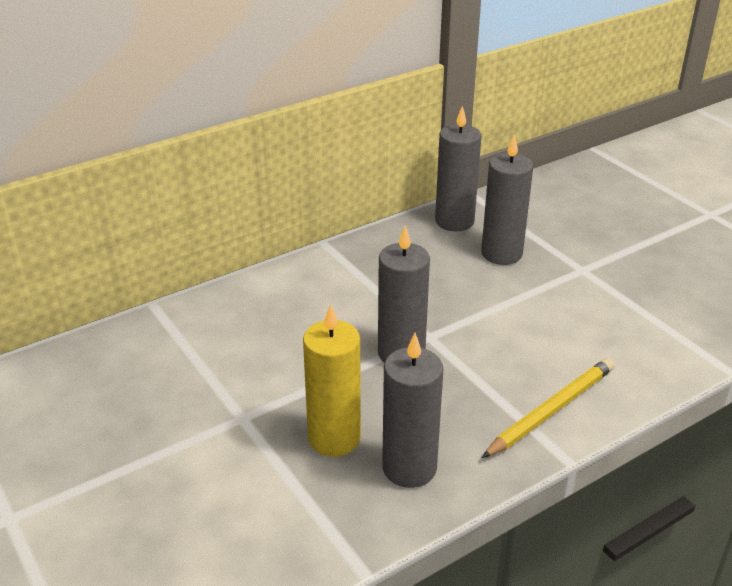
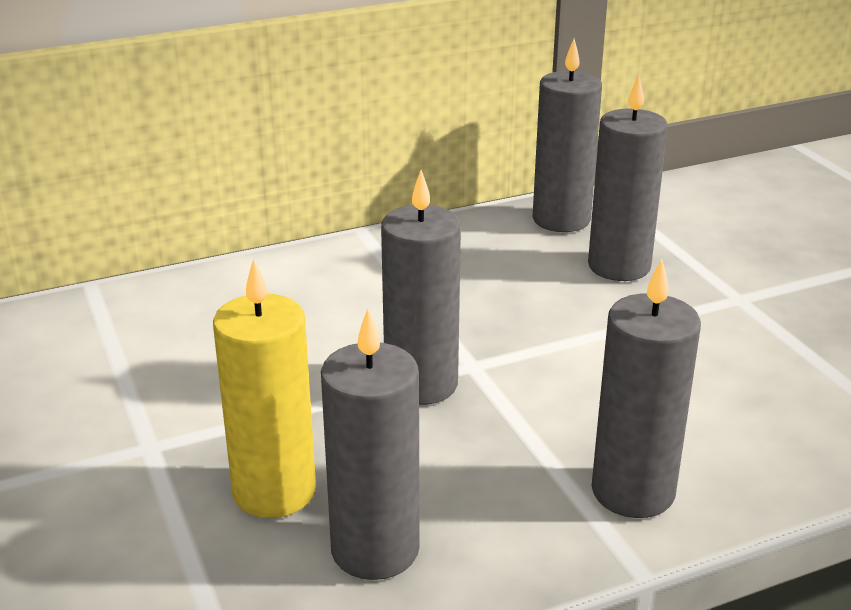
camera: 10 degrees right, 5 degrees down
(551, 410) = (633, 491): yellow pencil -> grey candle

